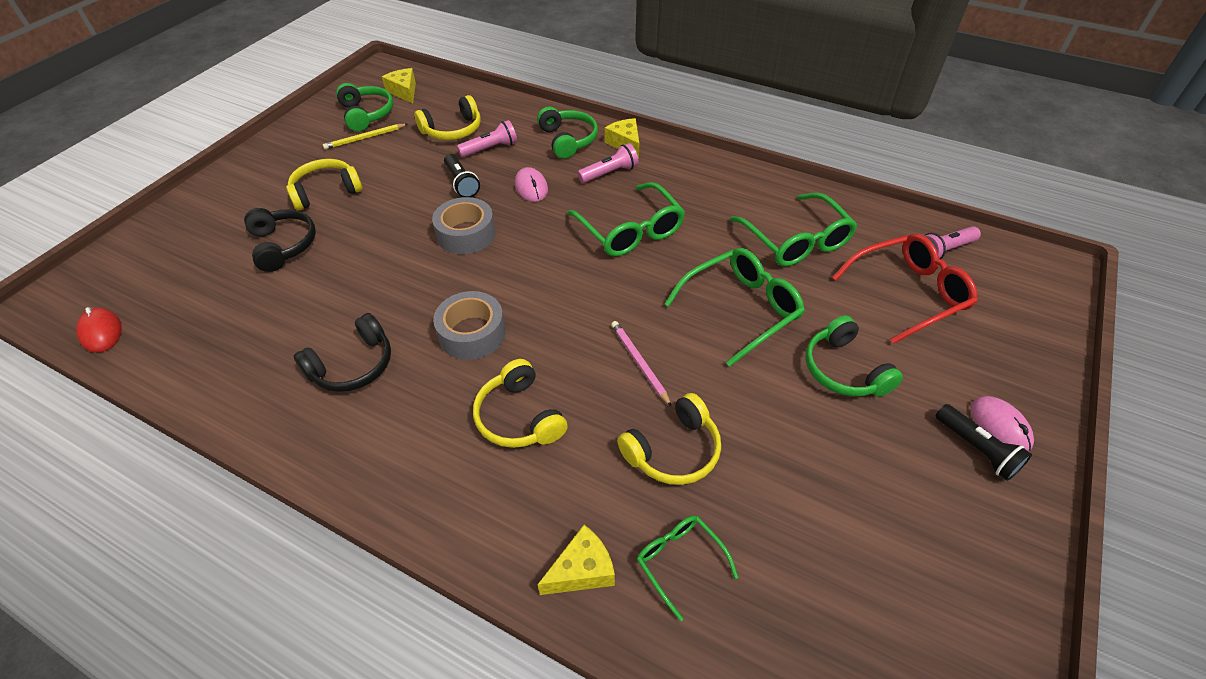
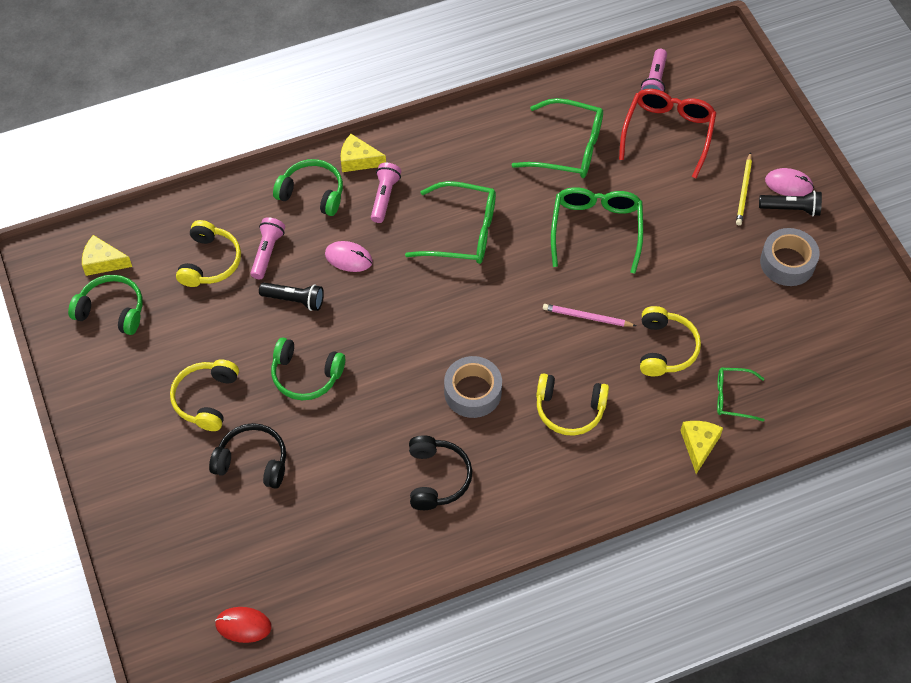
camera: 50 degrees left, 10 degrees up
(365, 138) = (152, 331): yellow pencil -> yellow pencil (744, 191)
(466, 234) = (362, 334): grey tape -> grey tape (787, 263)
(844, 370) = (689, 219): green headphones -> green headphones (306, 375)

